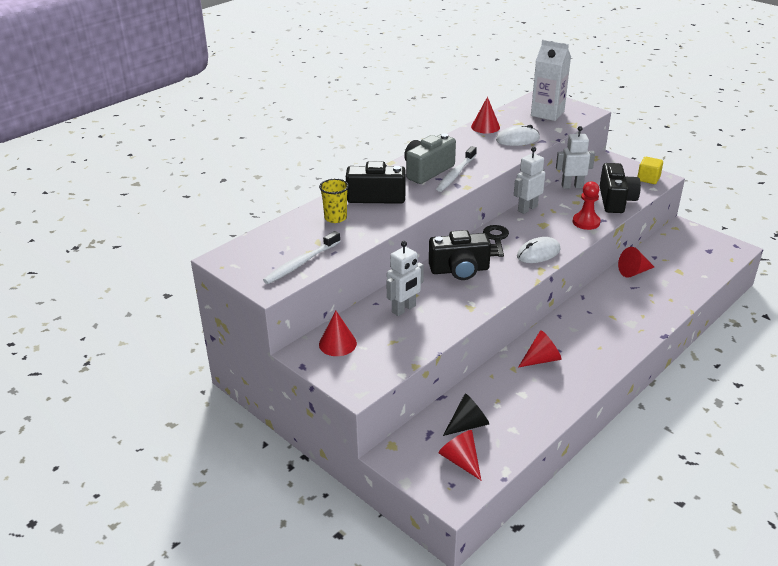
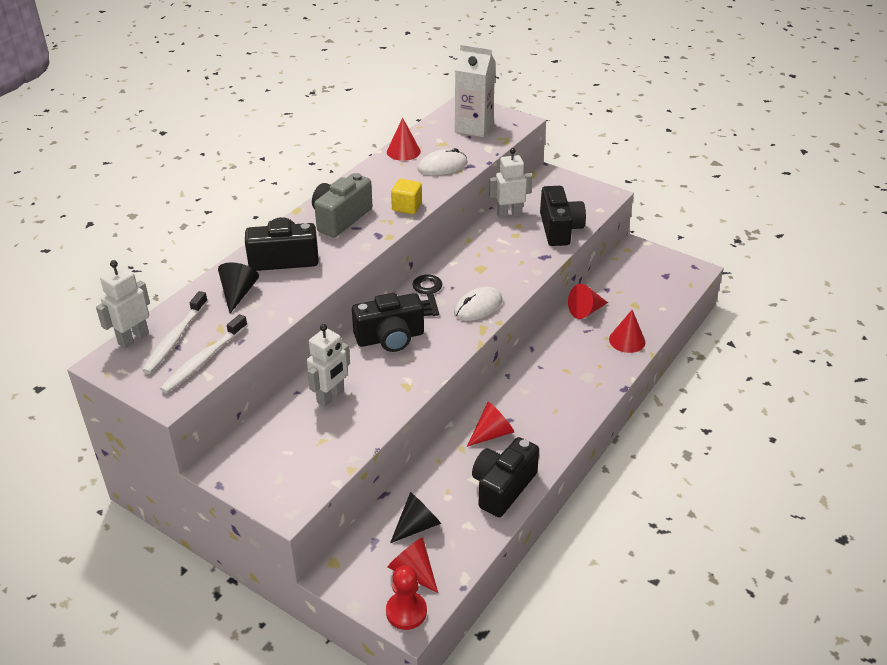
camera: 10 degrees left, 5 degrees up
(335, 218) = (238, 293): yellow cup -> black cone
(337, 343) = (257, 450): red cone -> red cone (627, 340)
(456, 174) = (375, 220): white toothbrush -> white toothbrush (175, 338)
(527, 208) = (460, 249): white robot -> white robot (133, 338)
(547, 403) = (502, 487): none -> black camera
(586, 222) = (528, 261): red pawn -> red pawn (406, 611)
(648, 179) = (593, 197): yellow cube -> yellow cube (407, 207)

